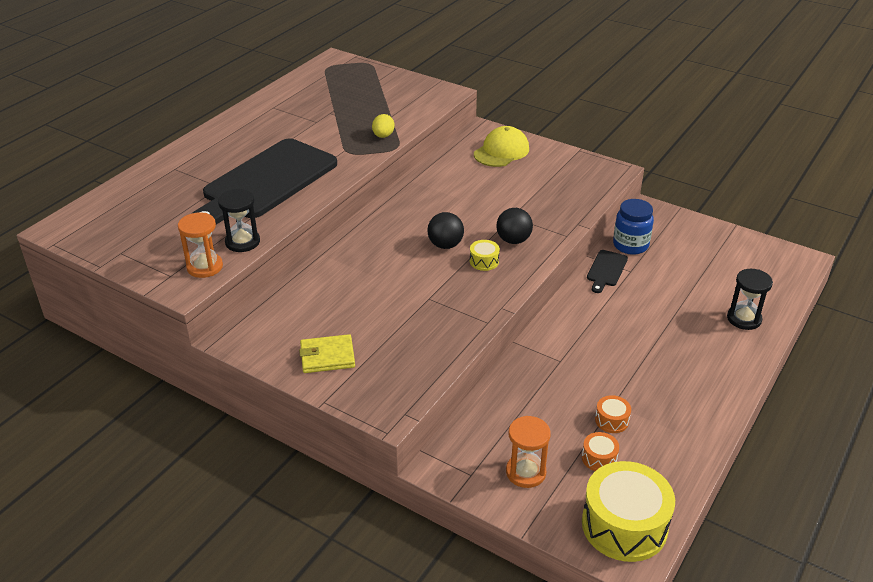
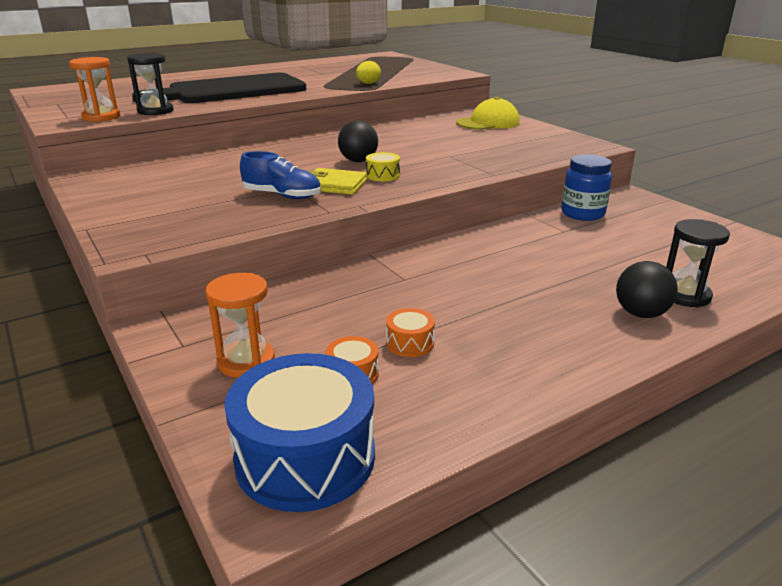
camera: 25 degrees right, 10 degrees down
(327, 356) = (140, 202): yellow wallet -> yellow wallet (334, 185)
(432, 313) = (282, 196): none -> blue shoe
(513, 240) = (431, 168): black ball -> black ball (641, 314)
(606, 270) = (535, 225): black cutting board -> none
(624, 525) = (305, 457): yellow drum -> blue drum

